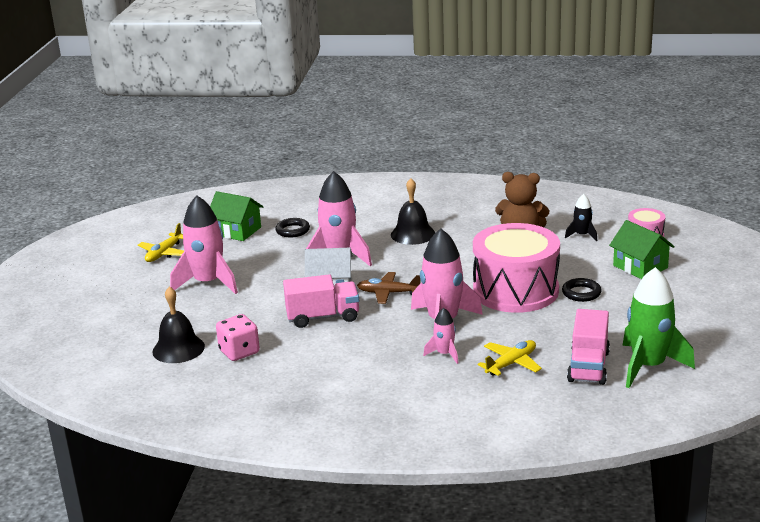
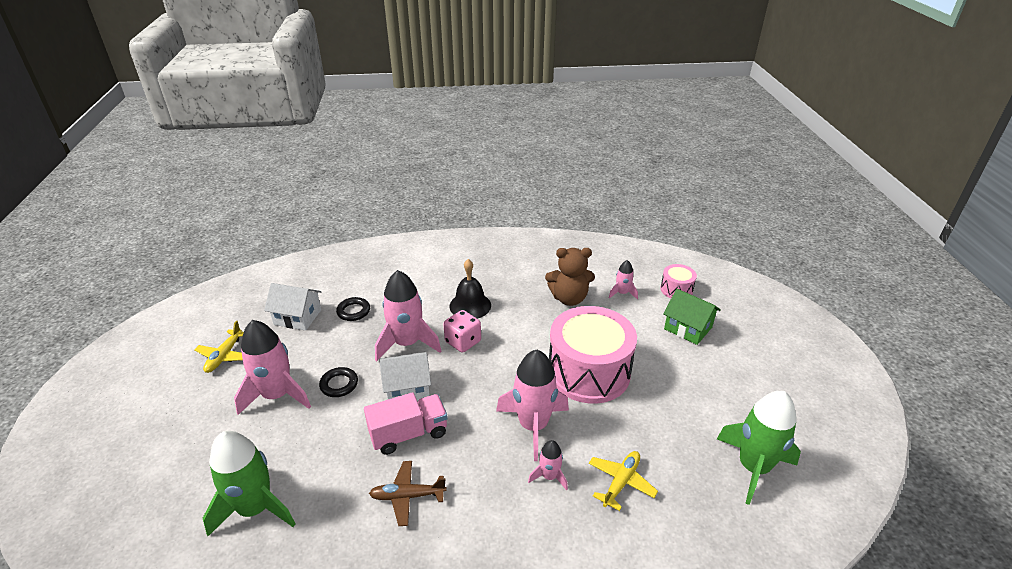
camera: 15 degrees left, 10 degrees up
(178, 349) = (255, 508): black bell -> green rocket
(237, 231) = (297, 317): green house -> white house
(239, 352) = (327, 503): pink dice -> pink dice (463, 342)
(388, 293) = (467, 389): brown plane -> brown plane (407, 496)
(581, 293) = (650, 369): black ring -> black ring (339, 384)
(582, 235) = (622, 293): black rocket -> pink rocket
(588, 366) = (697, 476): pink truck -> none

